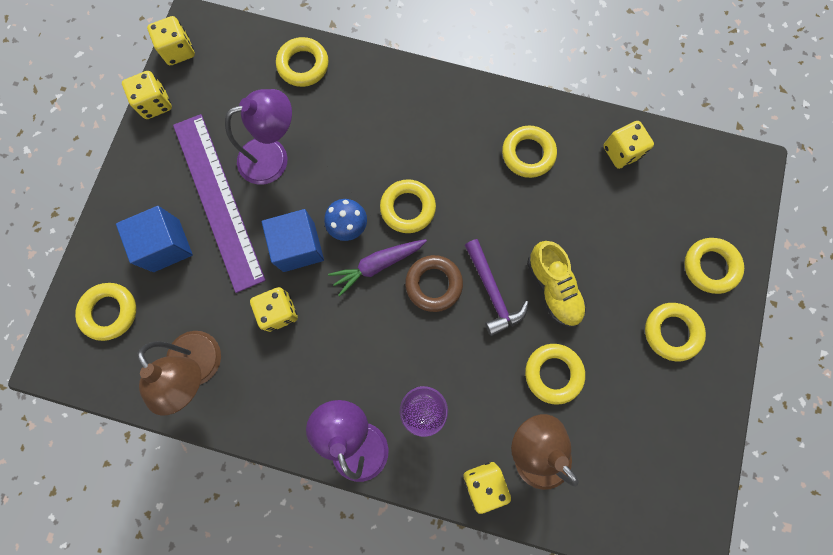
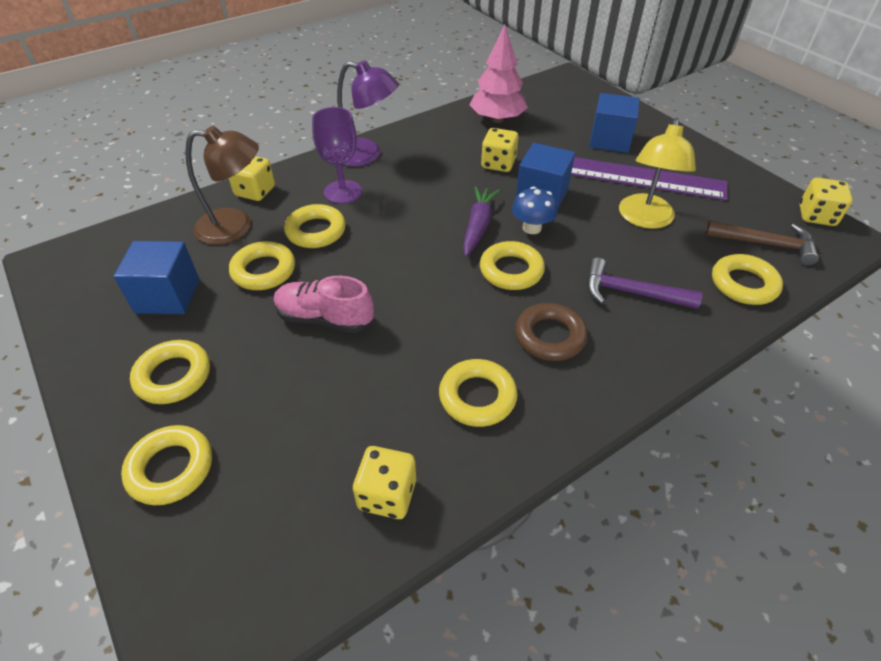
camera: 130 degrees right, 30 degrees down
(110, 312) = (580, 104): yellow ring -> yellow ring (316, 231)
(155, 104) = (758, 182): yellow dice -> none
(200, 369) = (497, 119): brown lamp -> pink tree
(244, 69) = (766, 244): none -> brown hammer
(273, 157) = (645, 219): purple lamp -> yellow lamp
(433, 284) = (423, 247): brown ring -> brown ring (549, 336)
(492, 292) = (373, 277): purple hammer -> purple hammer (631, 293)
(553, 288) = (325, 318): yellow shoe -> pink shoe
(631, 414) = (167, 296): none -> blue cube

